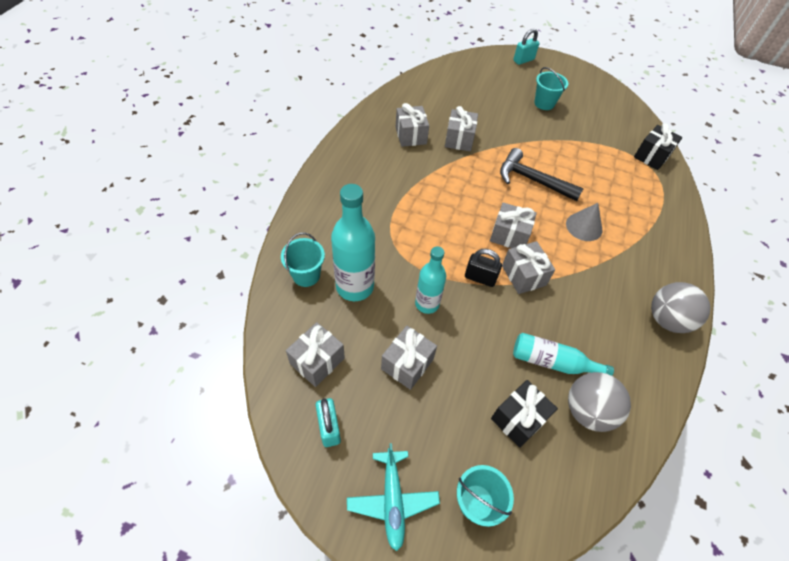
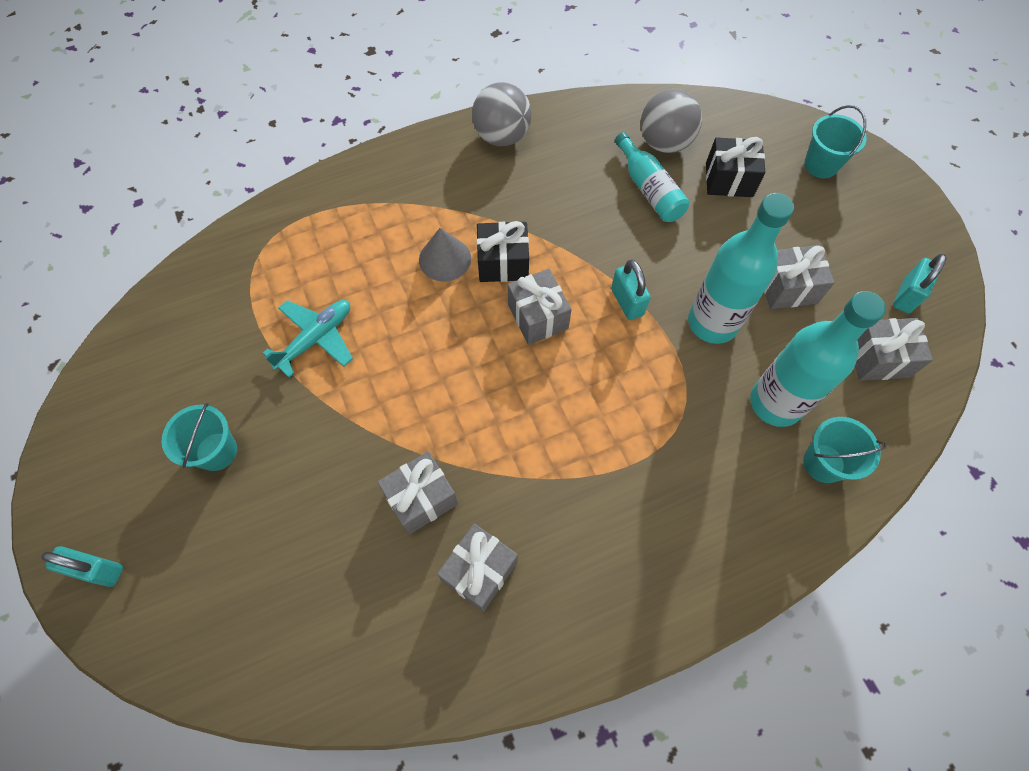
camera: 130 degrees left, 10 degrees up
(392, 500) = (888, 212): turquoise plane -> turquoise plane (316, 339)
(427, 304) = (712, 323): turquoise bottle -> turquoise bottle, size x1.57
(480, 278) = (627, 302): black padlock -> turquoise padlock
(523, 275) = (579, 268): grey gift -> none
(532, 180) = (416, 355): black hammer -> none
(651, 156) = (233, 261): black gift -> black gift (503, 263)

